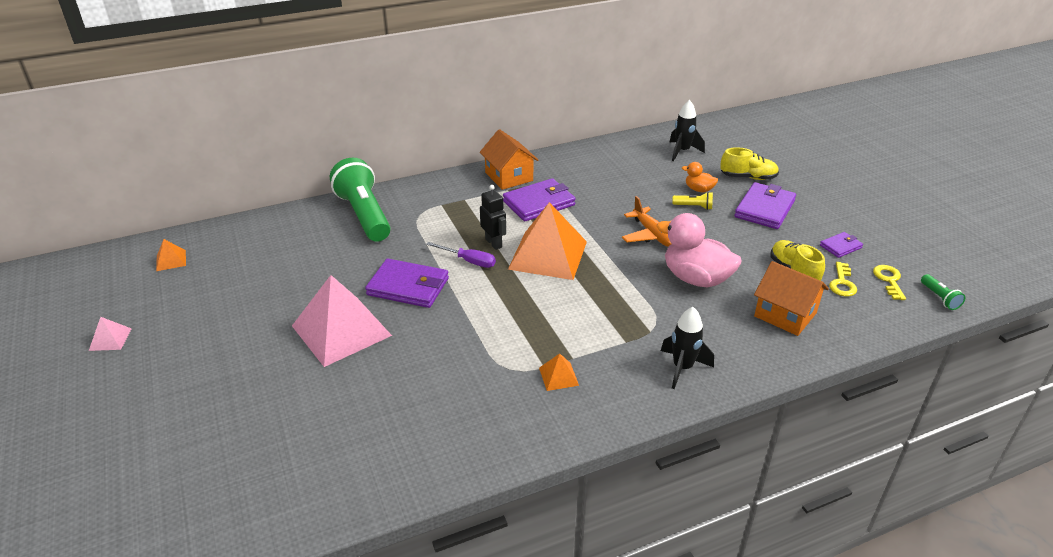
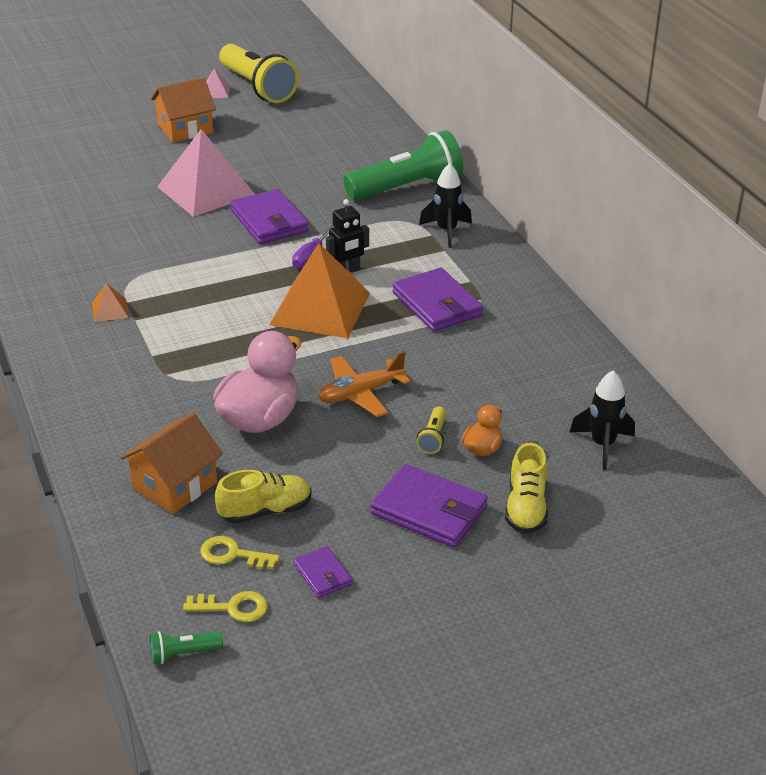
camera: 90 degrees right, 0 degrees up
(118, 308) = (257, 88): none -> yellow flashlight
(171, 260) = (327, 98): orange pyramid -> none
(408, 287) = (269, 221): purple wallet -> purple wallet turned 45 degrees counterclockwise
(509, 176) = (503, 282): orange house -> orange house (185, 129)
(682, 368) = (100, 390): black rocket -> black rocket (446, 231)

